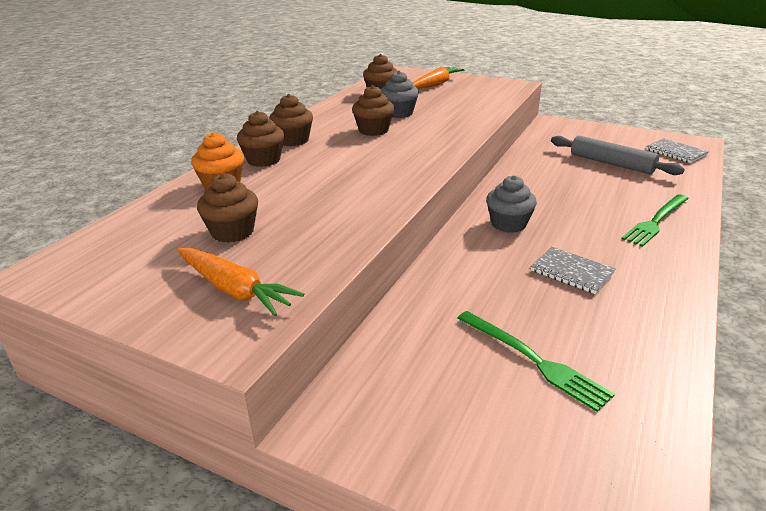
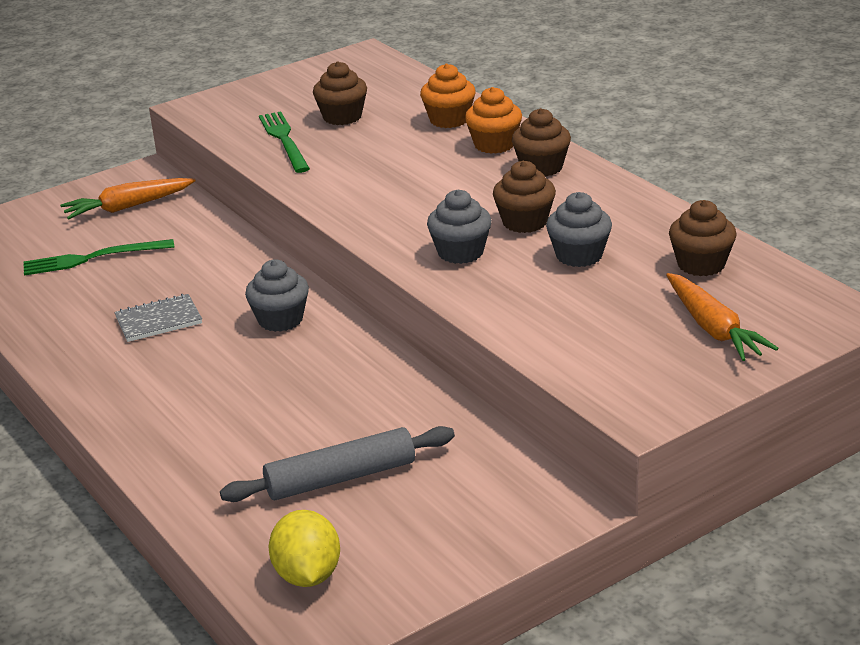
camera: 120 degrees right, 0 degrees up
(234, 289) = (253, 111): orange carrot -> orange carrot (128, 207)
(263, 160) = (494, 144): brown cupcake -> orange cupcake
(427, 137) = (460, 252): none -> grey cupcake
(656, 221) = (167, 423): green fork -> green fork (284, 140)
(676, 152) = (307, 575): grey notebook -> yellow lemon

